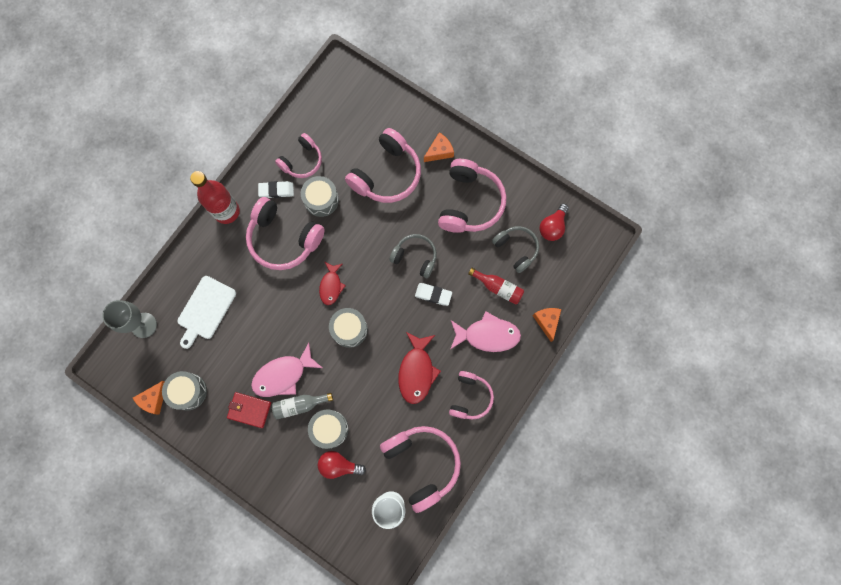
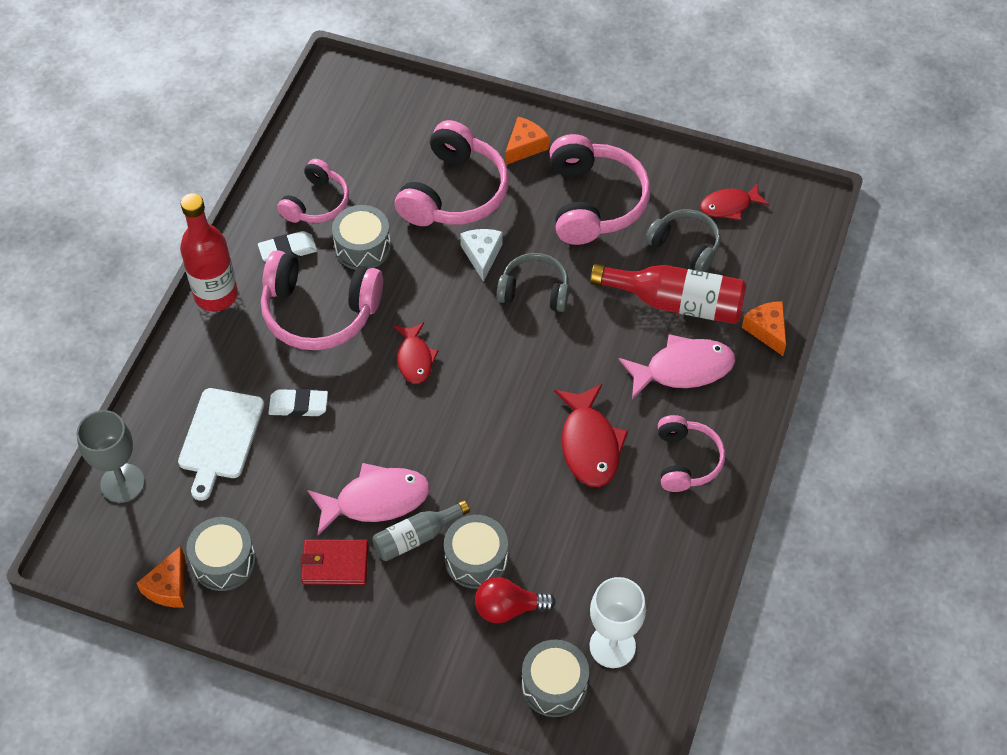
camera: 15 degrees left, 20 degrees down
(283, 375) = (376, 500): pink fish -> pink fish turned 150 degrees counterclockwise
(349, 329) = (463, 411): grey drum -> grey drum (554, 685)
(391, 224) = (482, 255): none -> white cheese
(422, 463) = (643, 572): pink headphones -> none
(433, 295) = (579, 334): white eraser -> white eraser (298, 405)
(498, 288) = (676, 303): red bottle -> red bottle, size x1.66
(552, 227) = (729, 206): red light bulb -> red fish

